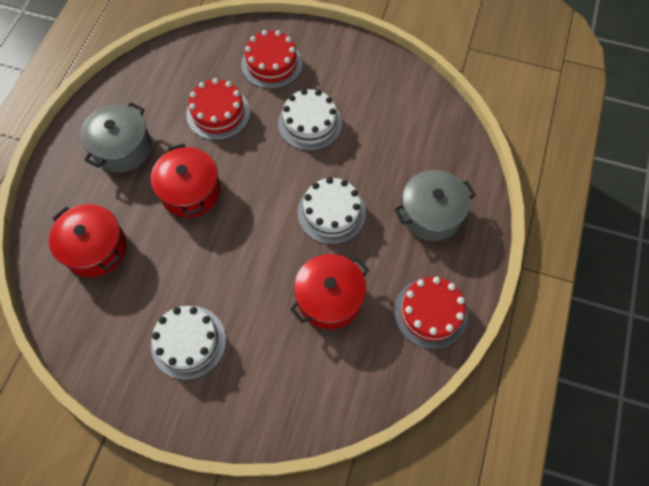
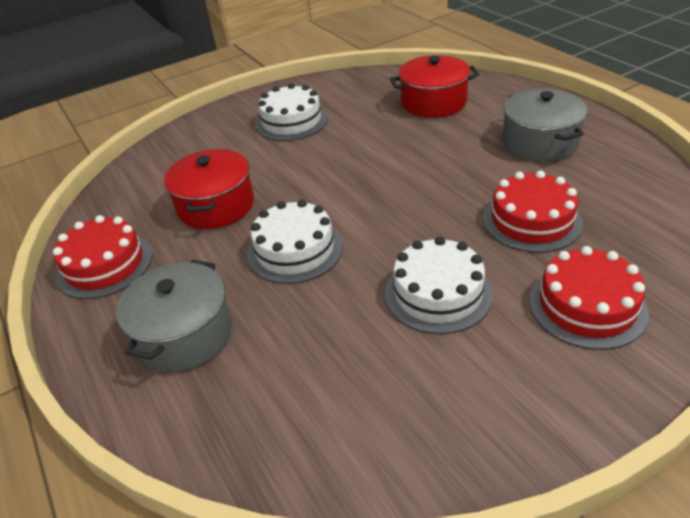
camera: 135 degrees right, 25 degrees down
(190, 191) = (437, 166): red pot -> none

